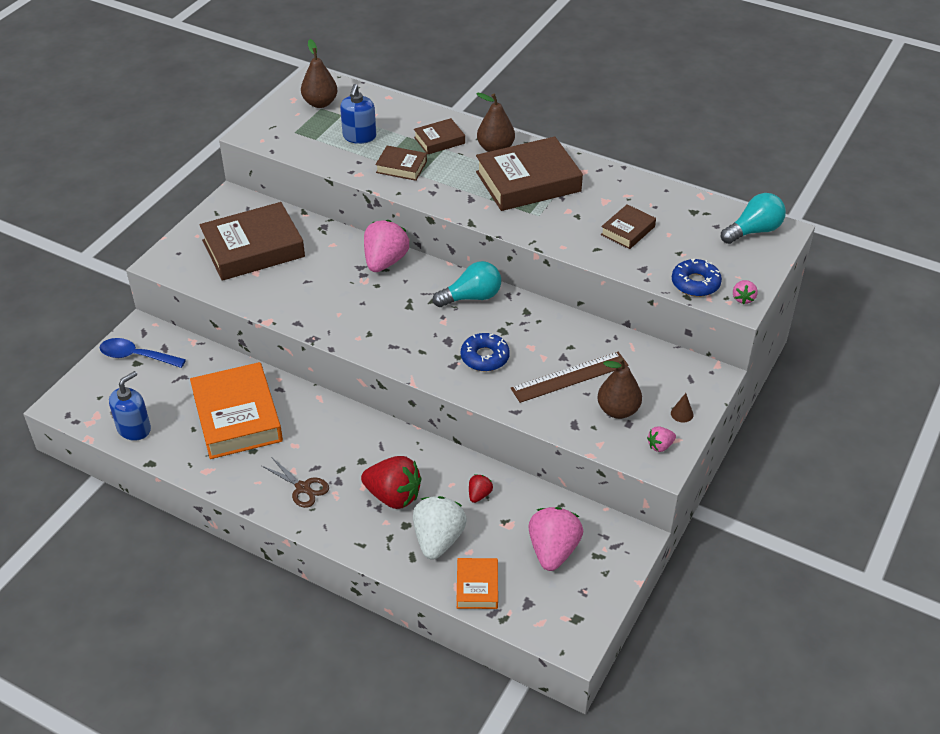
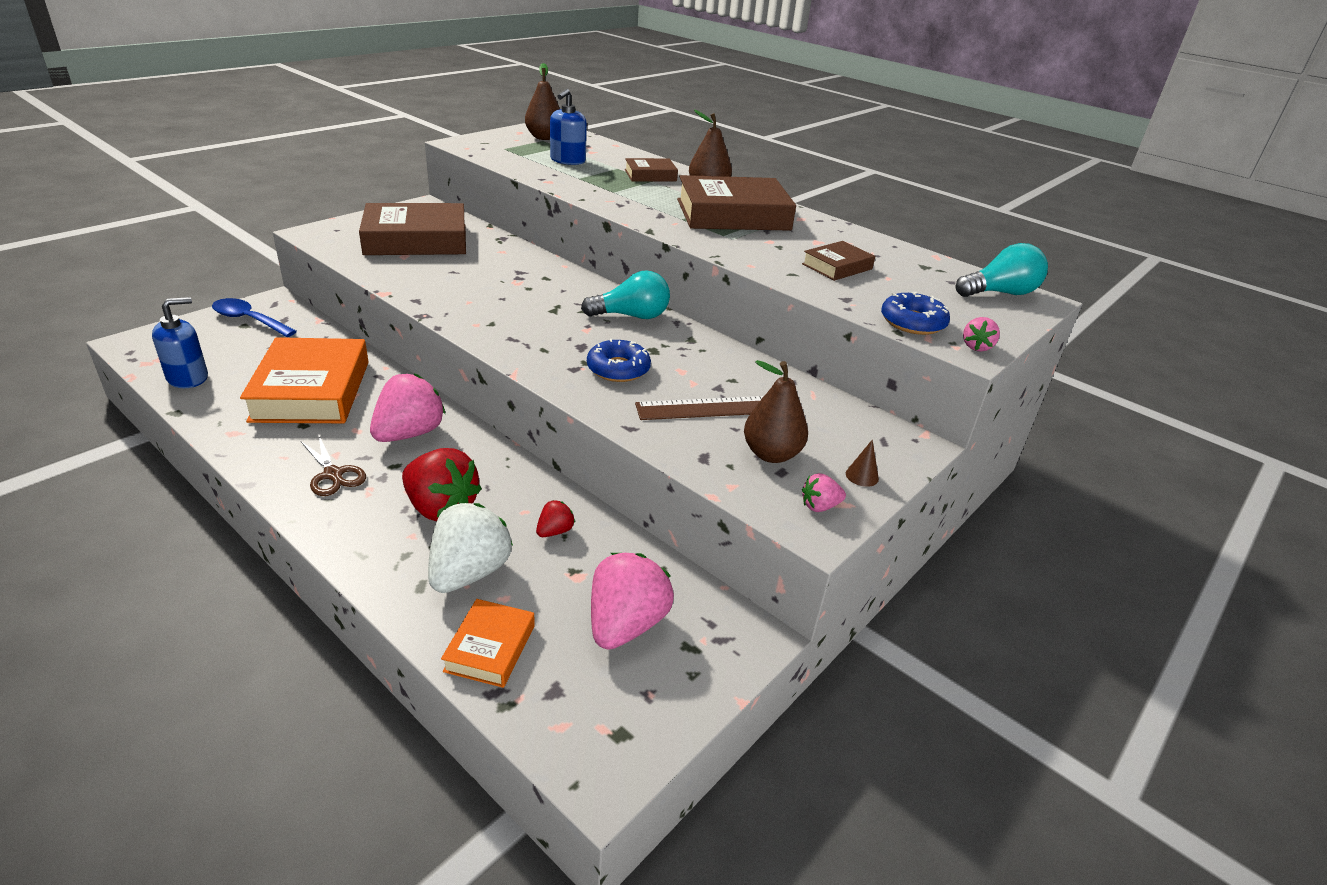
camera: 10 degrees right, 10 degrees down
(385, 261) = (550, 272): pink strawberry -> pink strawberry (409, 433)
(401, 167) = (597, 184): brown book -> none

